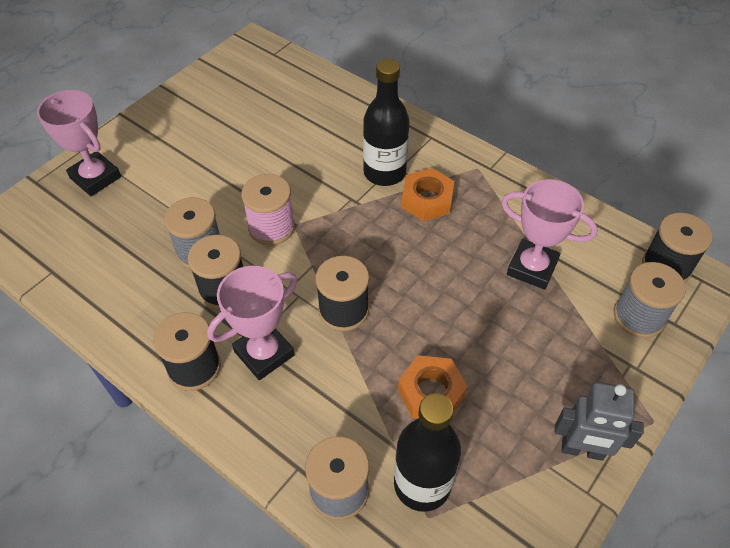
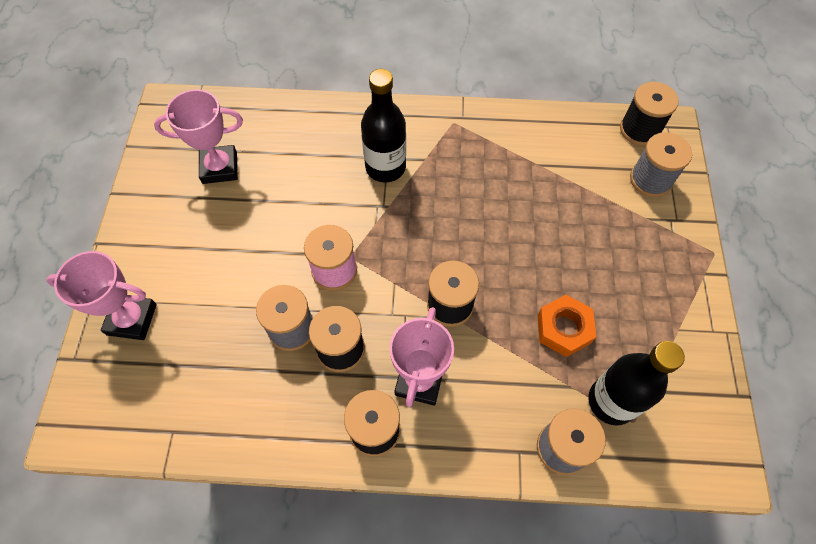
camera: 35 degrees left, 10 degrees up
(427, 200) = (437, 172): orange nut -> none
(532, 268) = (555, 184): pink trophy -> pink trophy (219, 168)
(582, 450) = (689, 303): grey robot -> none

